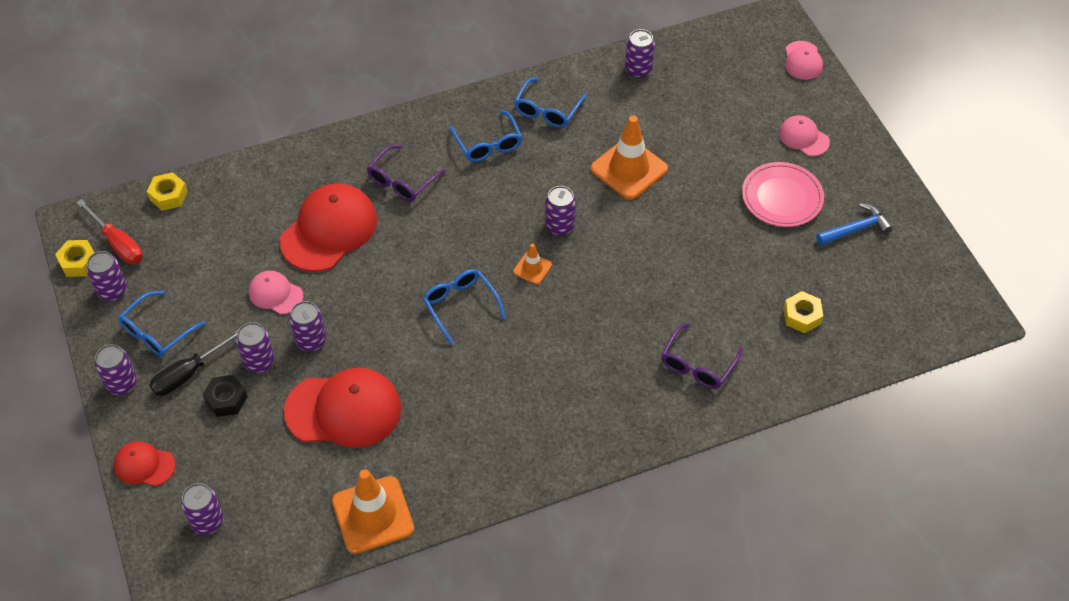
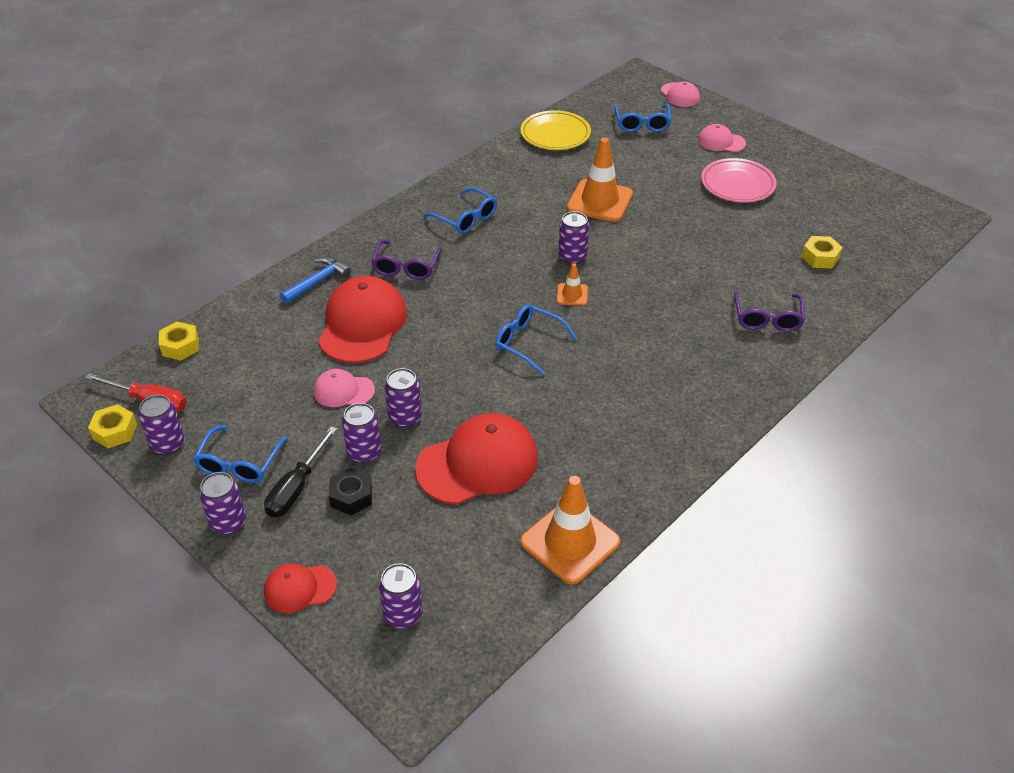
camera: 25 degrees left, 10 degrees down
(547, 110) = (500, 181): blue glasses -> blue glasses (642, 124)
(638, 70) = (555, 134): purple can -> yellow plate
(855, 229) = (810, 188): blue hammer -> blue hammer (317, 282)

